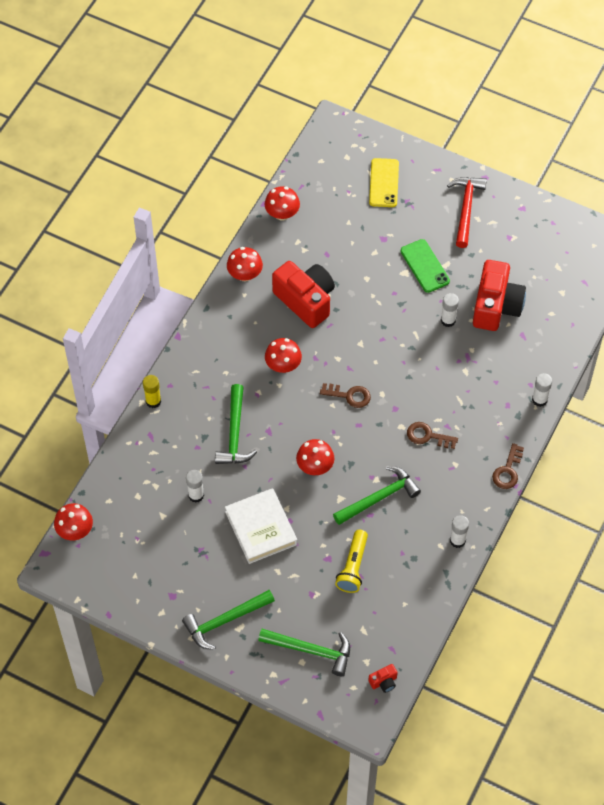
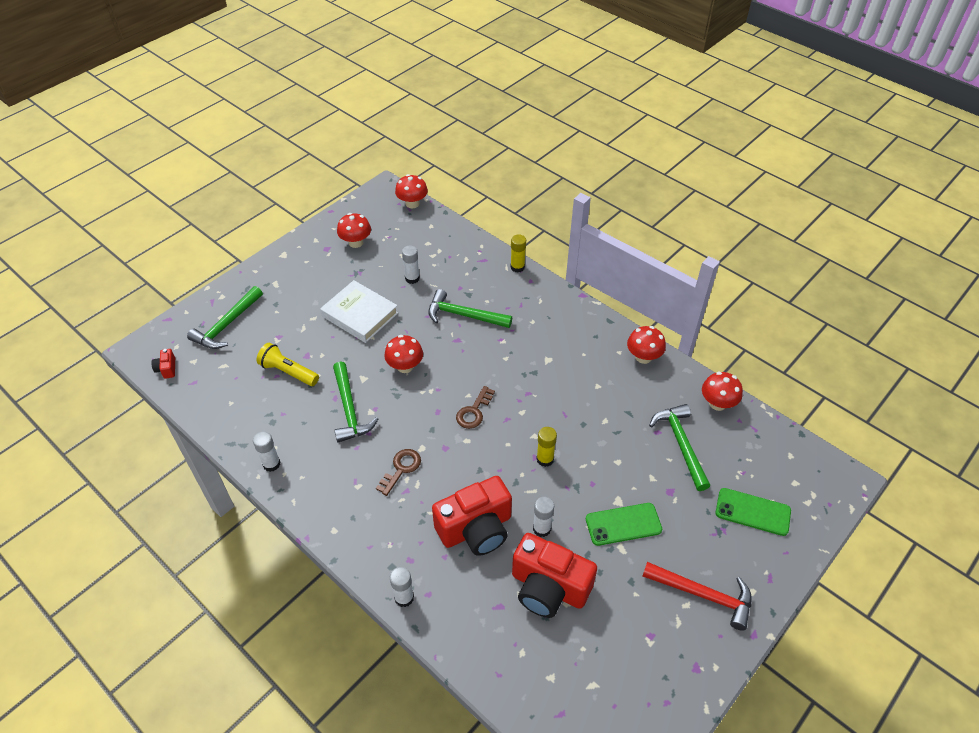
camera: 105 degrees right, 10 degrees down
(225, 621) = (286, 275): green hammer -> green hammer (681, 444)
(261, 528) = (360, 315): white book -> white book turned 45 degrees clockwise
(283, 365) = (526, 365): red mushroom -> red mushroom (356, 242)
(305, 300) = (600, 400): red camera -> red camera (476, 529)
(382, 331) = (545, 459): none -> yellow glue stick
(384, 183) = (752, 512): yellow phone -> green phone
(508, 470) = (328, 535): brown key -> none

